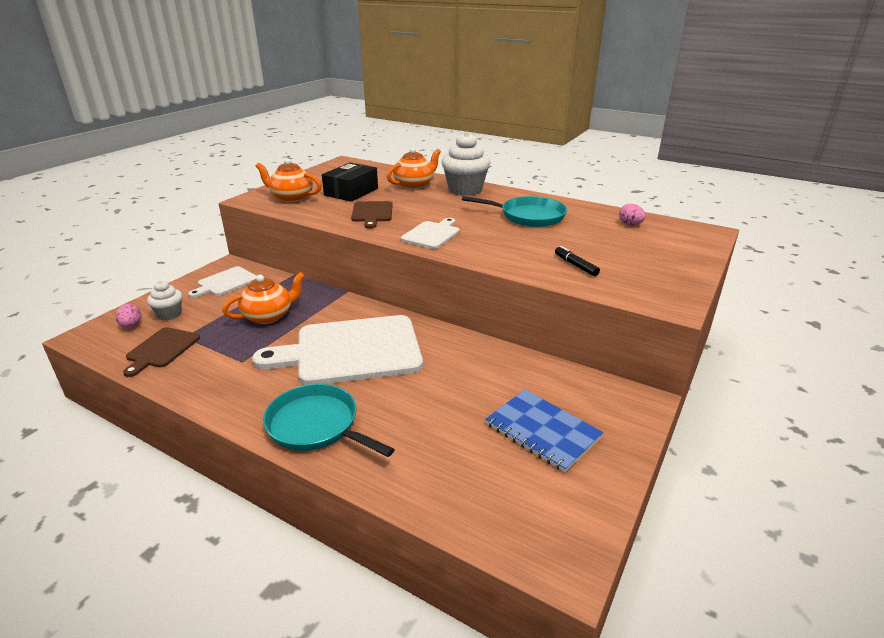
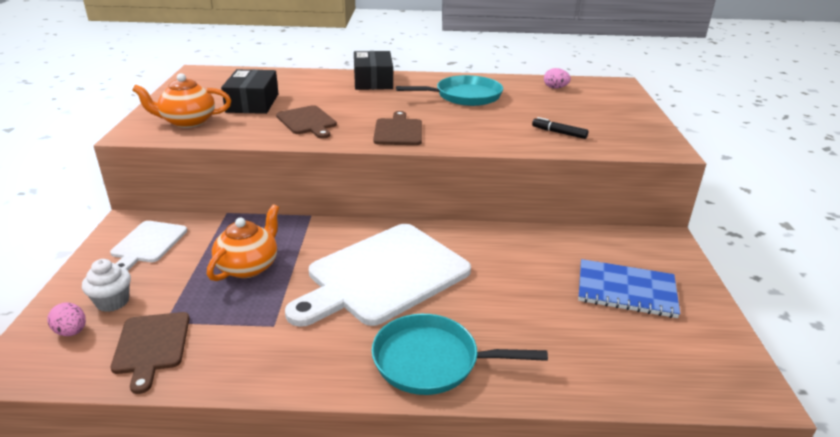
camera: 30 degrees left, 0 degrees up
(414, 185) = (314, 84): orange teapot -> none
(432, 234) = (398, 131): white cutting board -> brown cutting board
(465, 190) = (373, 81): white cupcake -> black box

